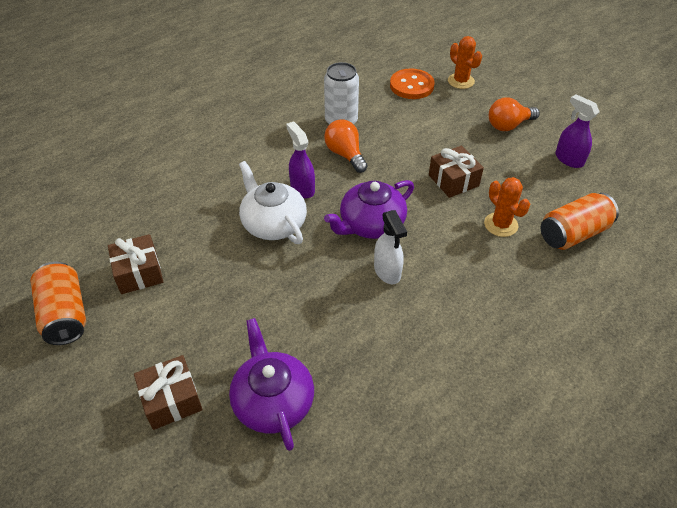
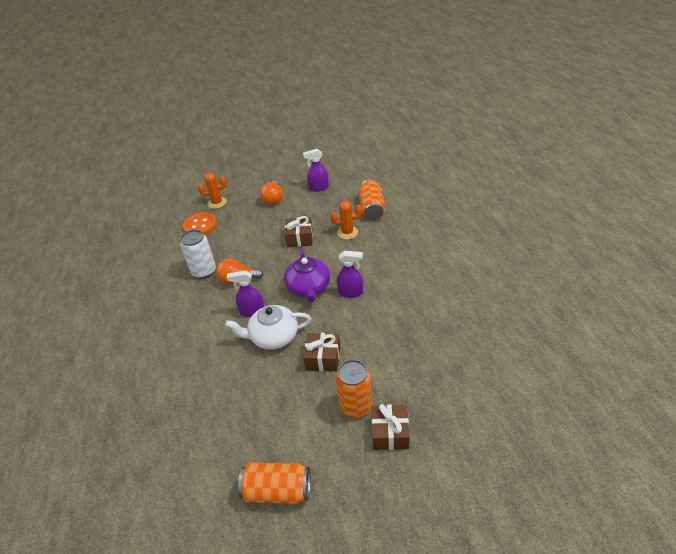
camera: 60 degrees left, 5 degrees down
(139, 273) = (266, 430): brown gift -> brown gift (323, 358)
(201, 346) = (355, 406): none -> orange can
(273, 401) = (416, 377): purple teapot -> none
(387, 271) = (351, 292): white spray bottle -> purple spray bottle

